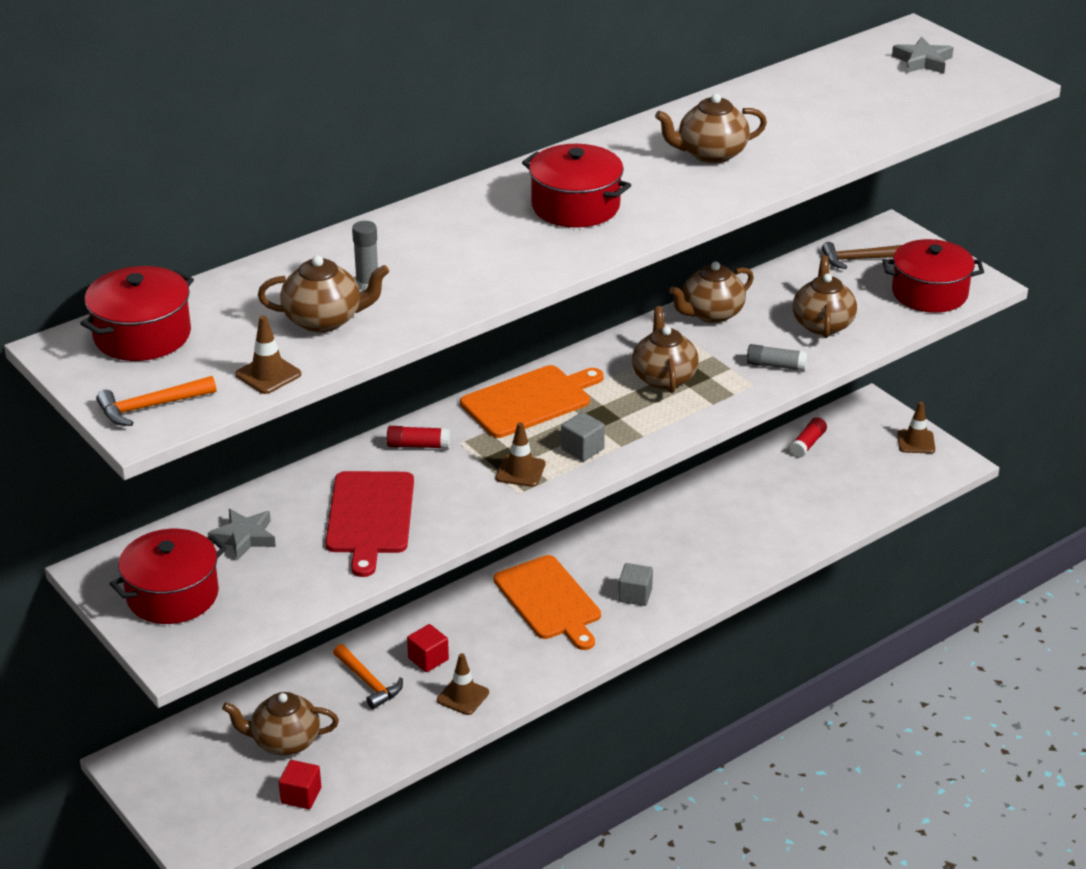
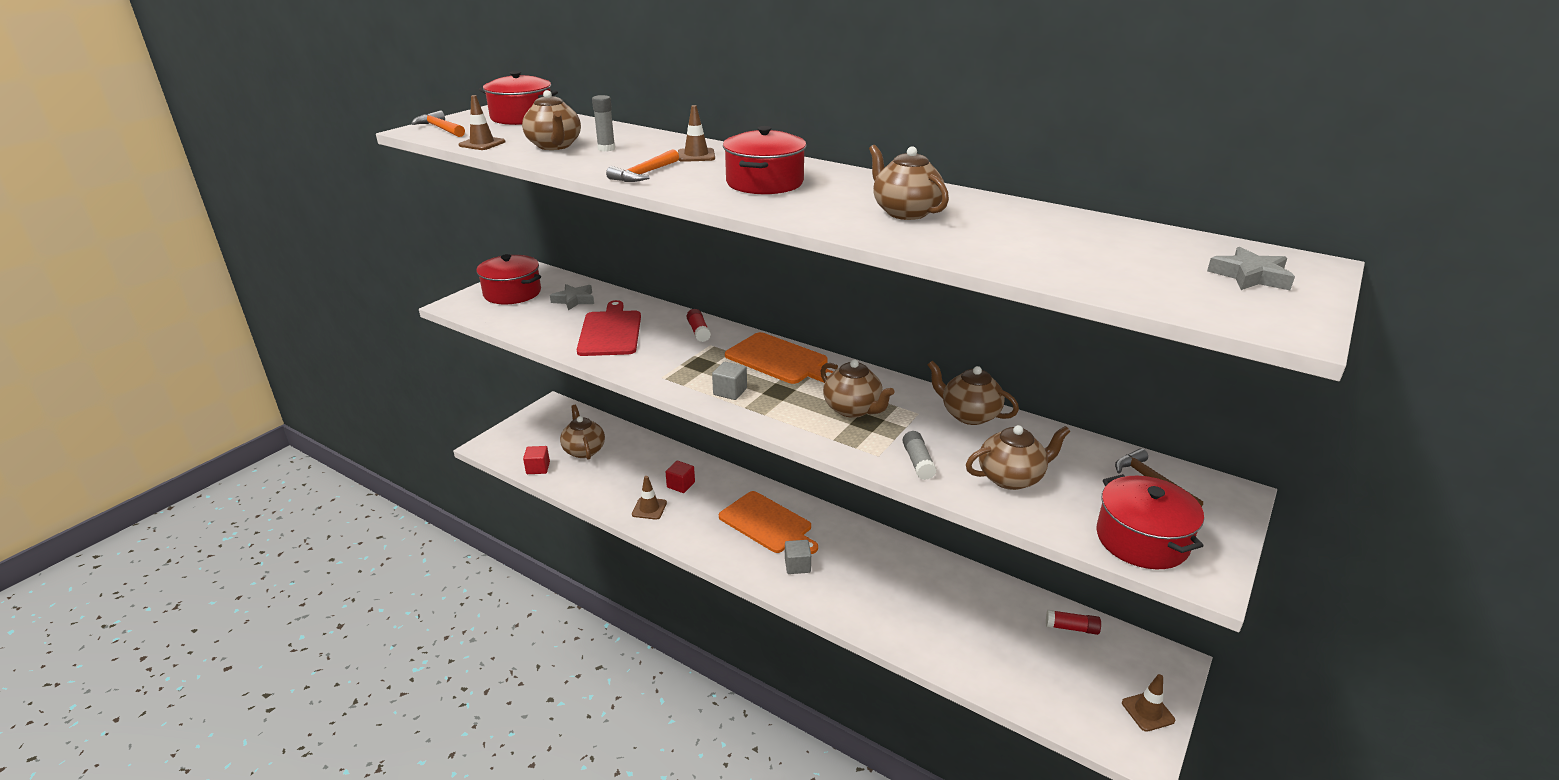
camera: 70 degrees right, 5 degrees down
(368, 682) = (648, 467): orange hammer -> orange hammer (644, 174)
(370, 517) = (610, 332): red cutting board -> red cutting board turned 105 degrees clockwise
(520, 471) = (688, 372): brown traffic cone -> brown traffic cone (696, 155)
(549, 601) = (767, 523): orange cutting board -> orange cutting board turned 90 degrees counterclockwise
(664, 378) = (853, 409): brown teapot -> brown teapot turned 75 degrees clockwise

